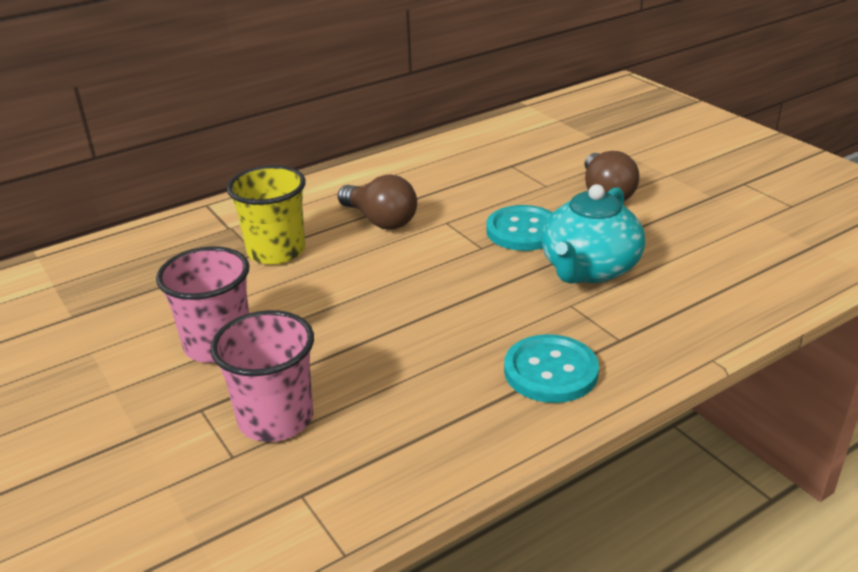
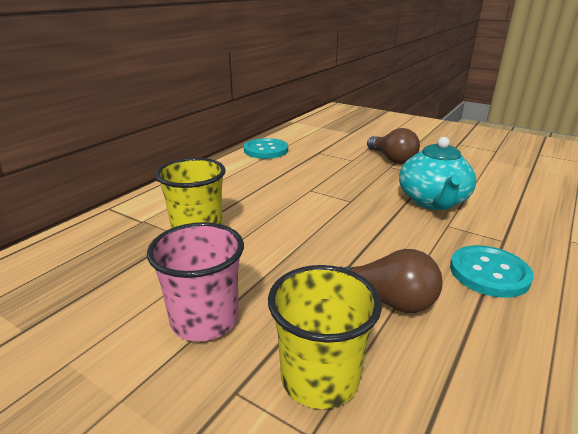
camera: 25 degrees left, 5 degrees down
(276, 419) = (319, 378): pink cup -> yellow cup
(380, 220) = (262, 196): brown light bulb -> brown light bulb (387, 301)
(523, 231) = (366, 186): turquoise button -> turquoise button (266, 150)

